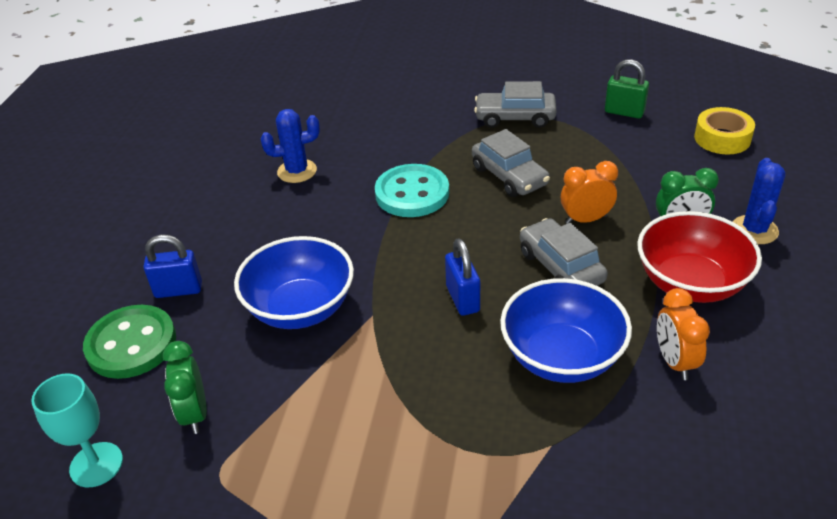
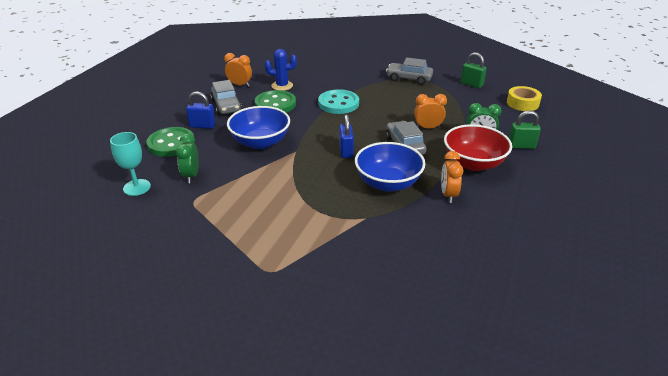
camera: 10 degrees right, 5 degrees down
(218, 183) = (240, 85): none -> orange clock
(299, 215) = (275, 104): none -> green button
(509, 176) = (394, 103): grey car -> grey car (226, 106)
(754, 230) = (521, 146): blue cactus -> green padlock

